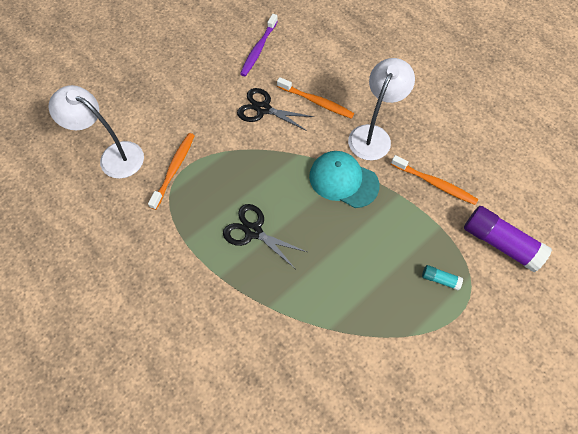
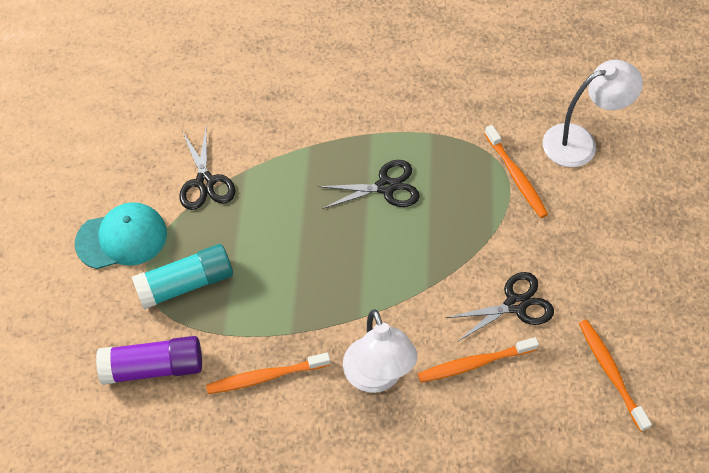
camera: 135 degrees right, 5 degrees down
(259, 49) = (611, 373): purple toothbrush -> orange toothbrush
(343, 180) = (357, 300): turquoise cap -> turquoise cap (122, 238)
(366, 347) = (205, 182): none -> black scissors
(439, 279) = (186, 284): turquoise glue stick -> turquoise glue stick, size x2.15

